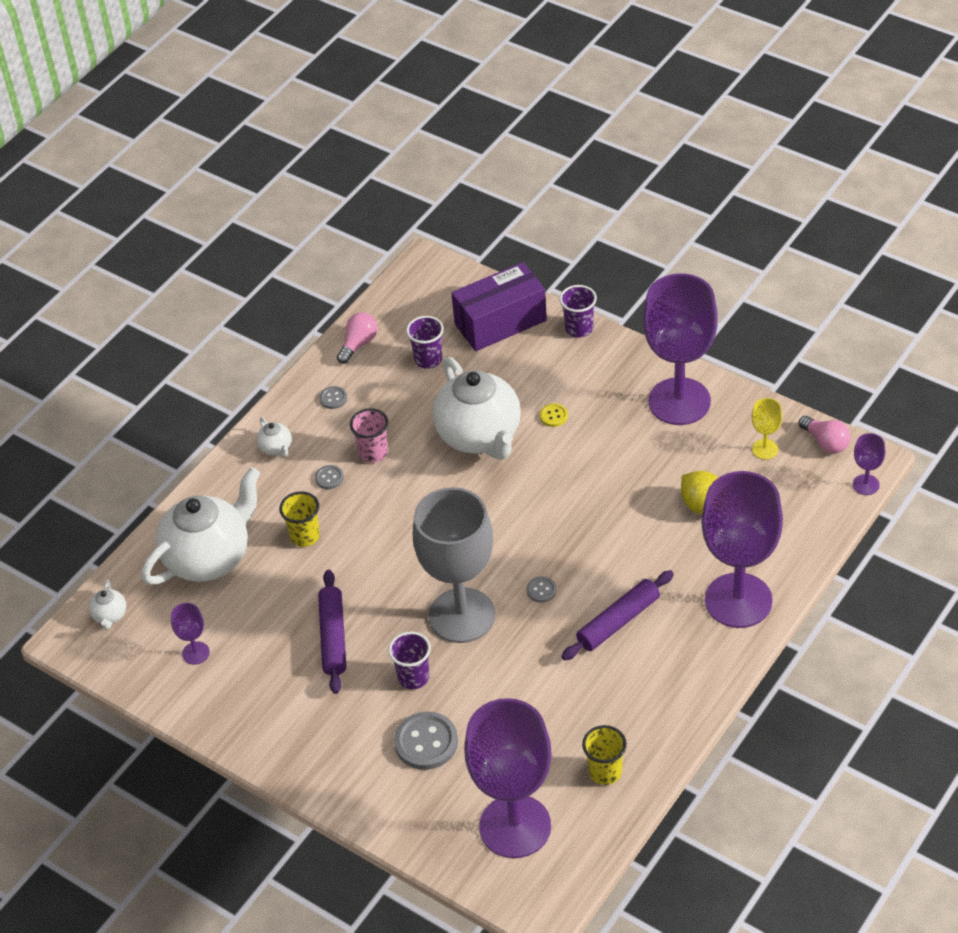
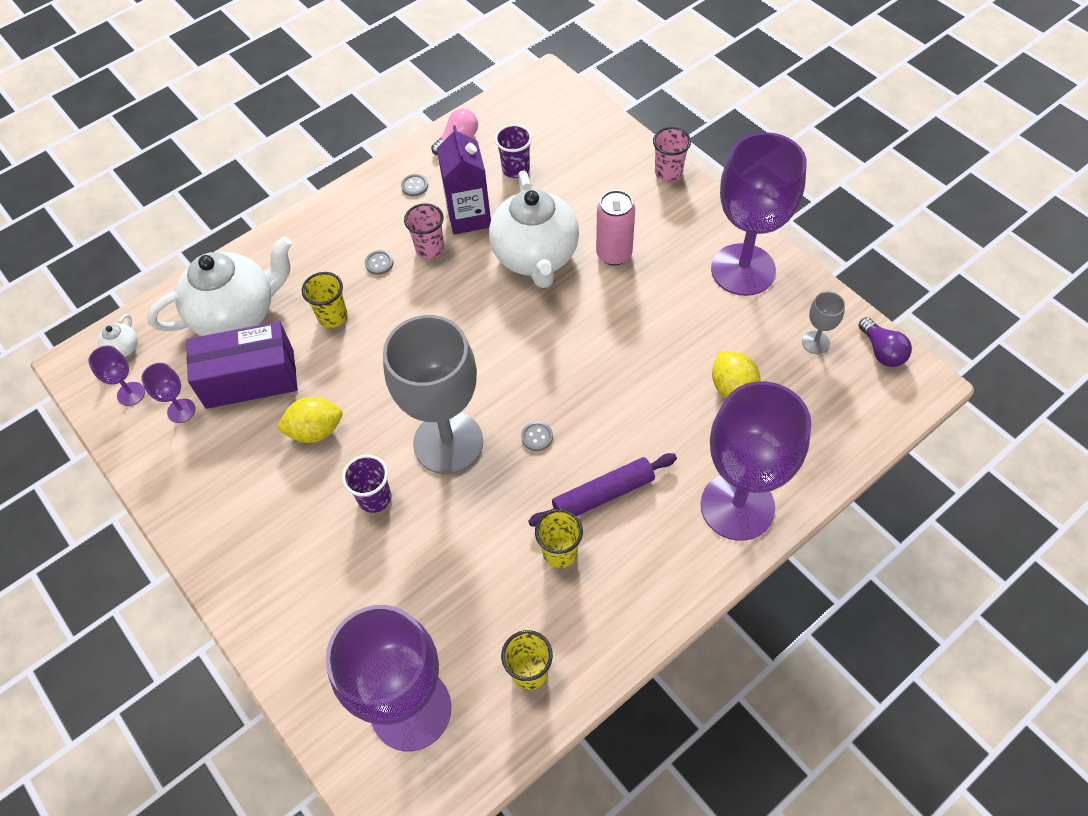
camera: 15 degrees right, 10 degrees up
(276, 448) = (343, 221): white teapot -> none
(333, 637) = (315, 430): purple rolling pin -> yellow lemon
(400, 414) = (469, 216): none -> purple carton
(426, 742) = (358, 577): grey button -> none
(500, 322) = (596, 149): purple box -> purple box (250, 379)
(553, 416) = (614, 254): yellow button -> pink can
(579, 328) = (668, 172): purple cup -> pink cup
(597, 676) = (560, 552): none -> yellow cup
(765, 449) = (815, 342): yellow goblet -> grey goblet
(826, 442) = (882, 351): pink light bulb -> purple light bulb
(866, 485) = (912, 409): purple goblet -> purple goblet (131, 394)

